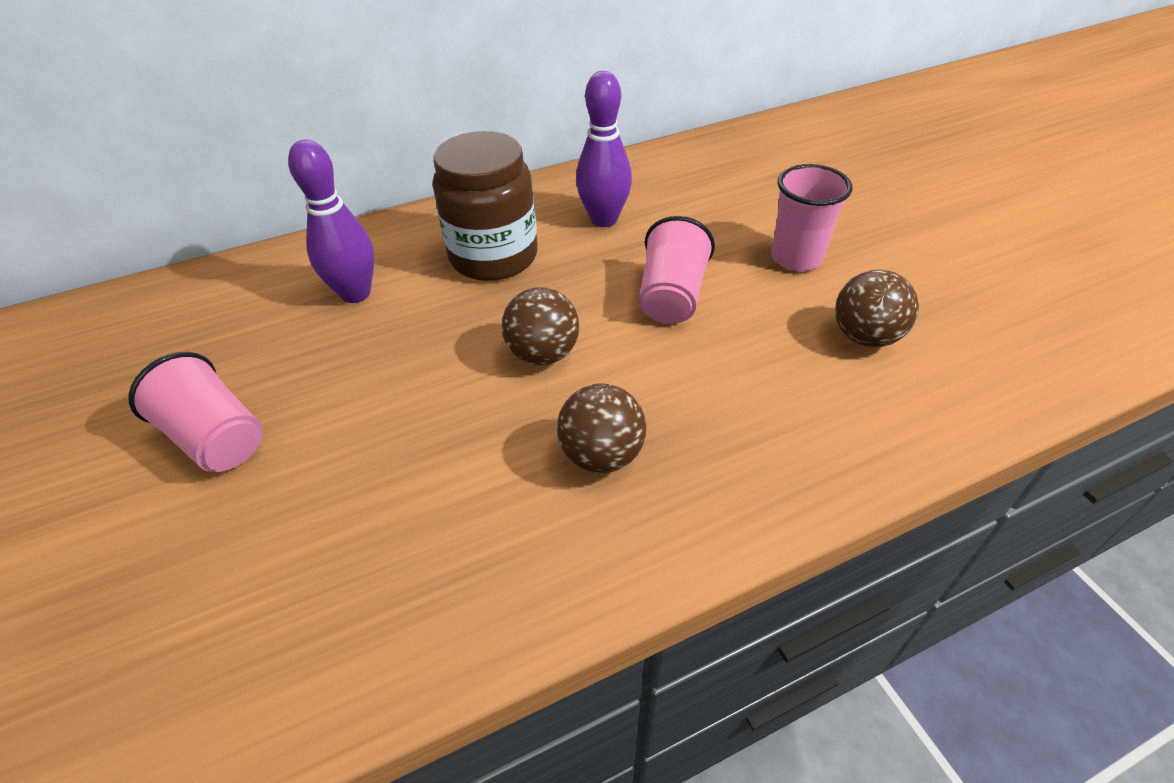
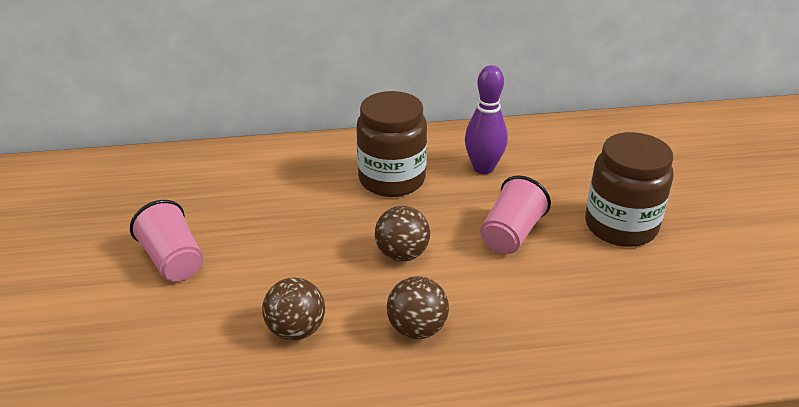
camera: 15 degrees right, 10 degrees down
(355, 293) = (288, 186): purple bowling pin -> none
(796, 258) = (621, 226): pink cup -> brown jar
(865, 336) = (647, 294): brown ball -> brown ball (296, 330)

